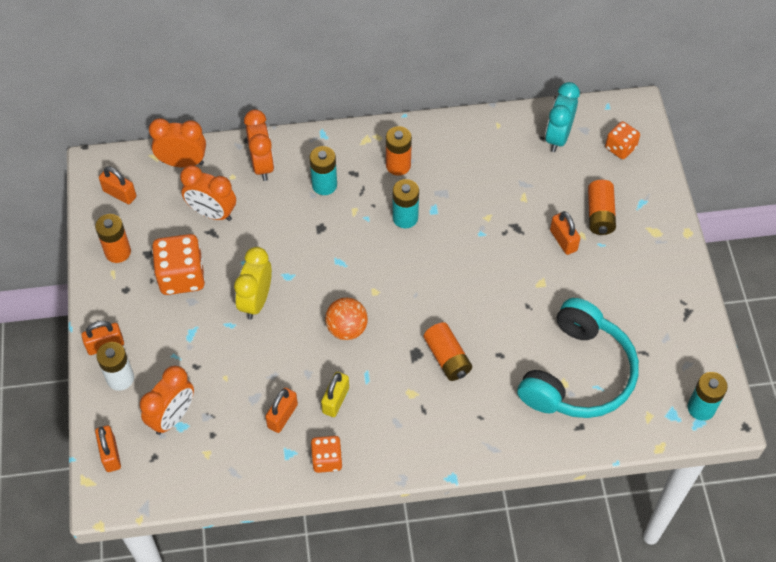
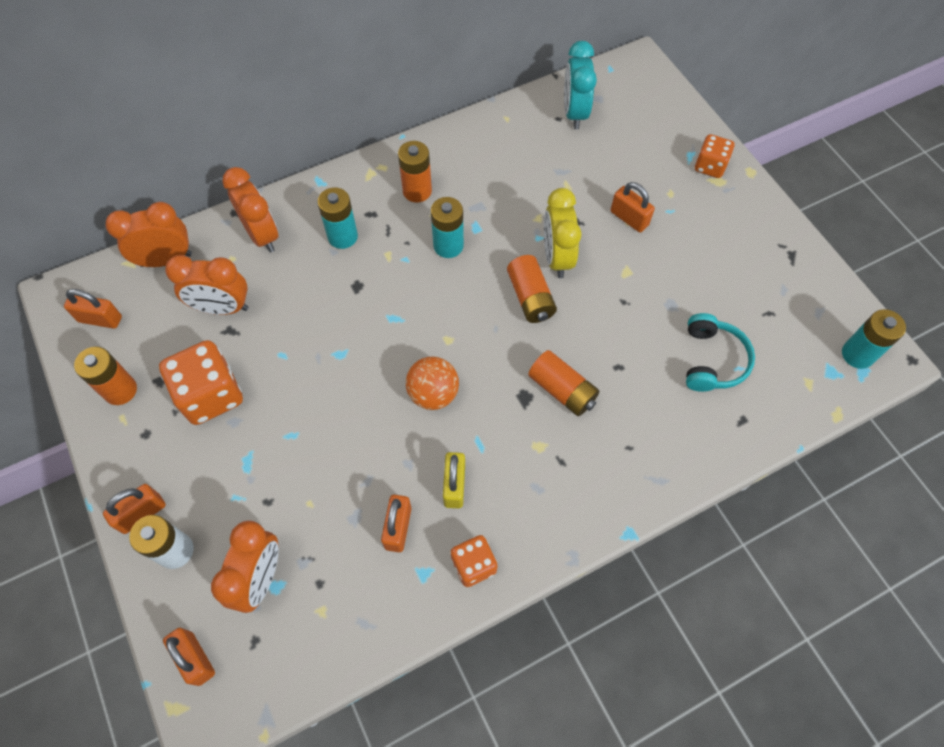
camera: 20 degrees left, 5 degrees up
(256, 301) = (313, 396): yellow clock -> yellow clock (556, 257)
(578, 374) = (712, 360): turquoise headphones -> turquoise headphones, size x0.55
(599, 214) = (654, 180): orange battery -> orange battery (530, 297)
(620, 148) = (642, 106): orange dice -> orange dice (710, 166)

